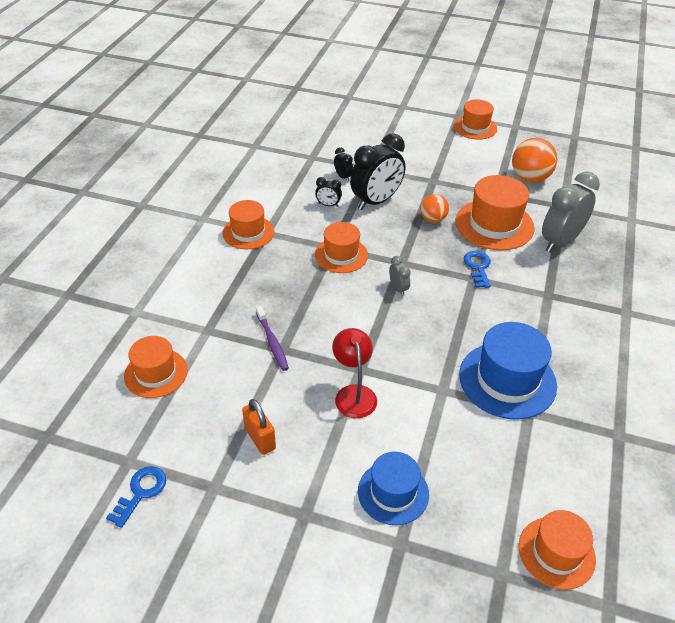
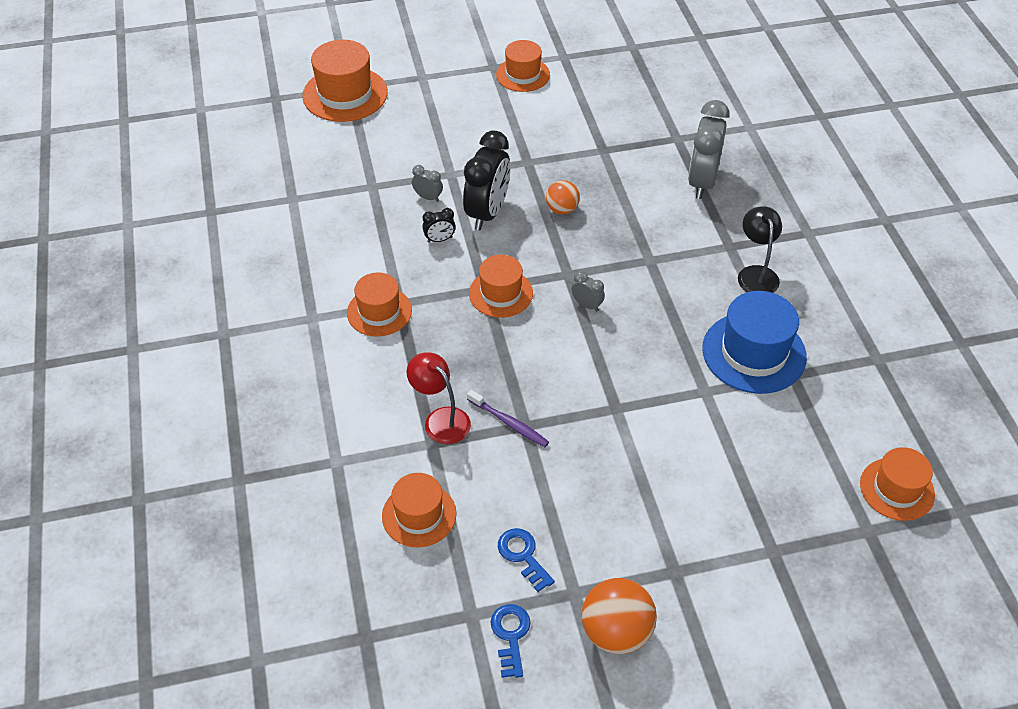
camera: 30 degrees left, 5 degrees up
(260, 438) = (578, 525): orange padlock -> none
(343, 177) = (428, 197): black clock -> grey clock
(354, 394) = (629, 436): red lamp -> red lamp (441, 419)
(393, 492) = (734, 510): blue hat -> none
(478, 267) = (645, 245): blue key -> blue key (523, 555)
(494, 225) = (627, 189): orange hat -> orange hat (345, 94)
(530, 178) = (623, 117): orange ball -> orange ball (616, 632)
(555, 323) = (756, 274): none -> black lamp

